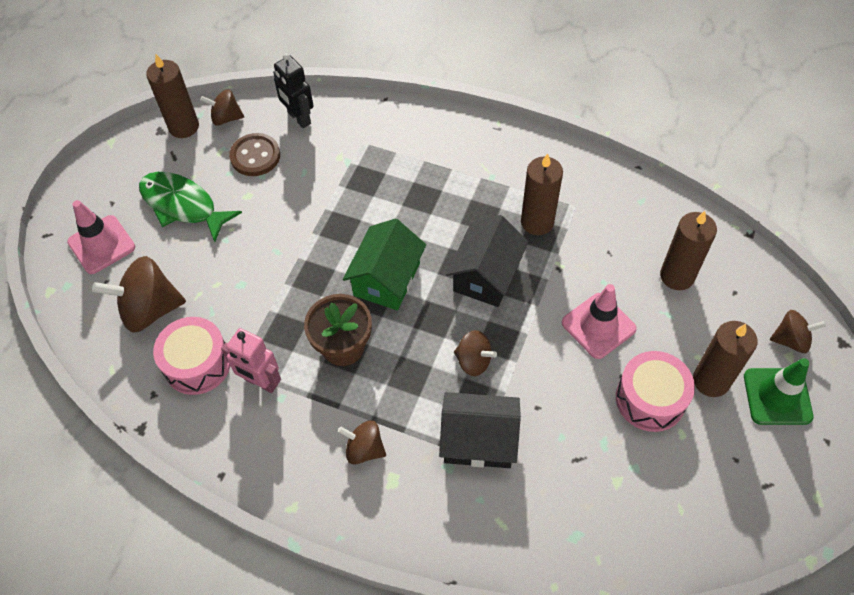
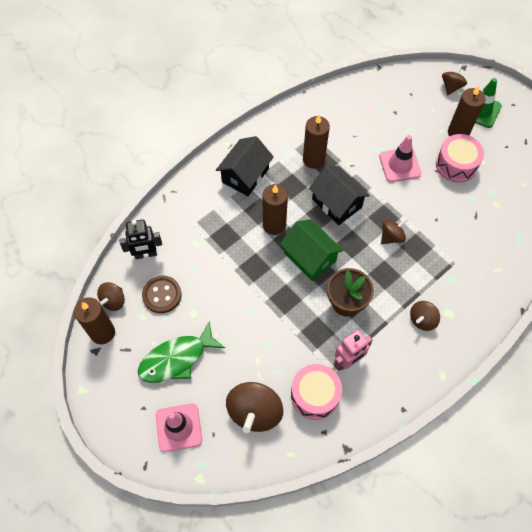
camera: 65 degrees left, 5 degrees up
(478, 440) = (443, 257): black house -> black house (245, 175)
(677, 276) = (387, 113): brown candle -> brown candle (274, 225)

